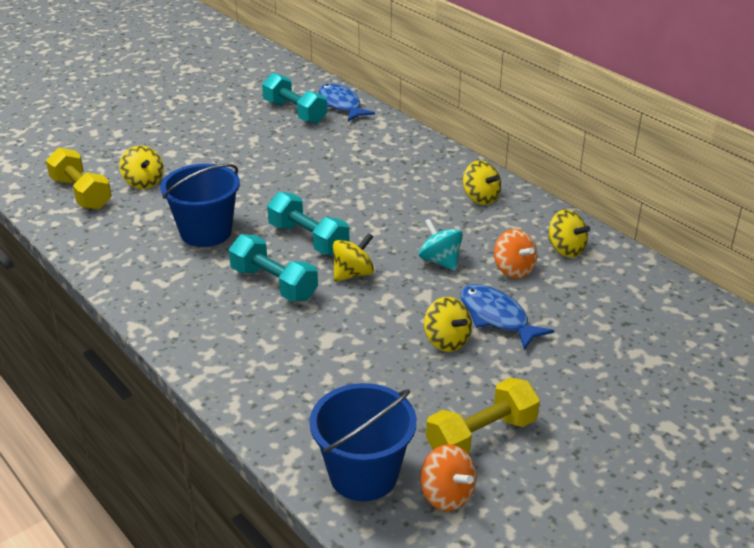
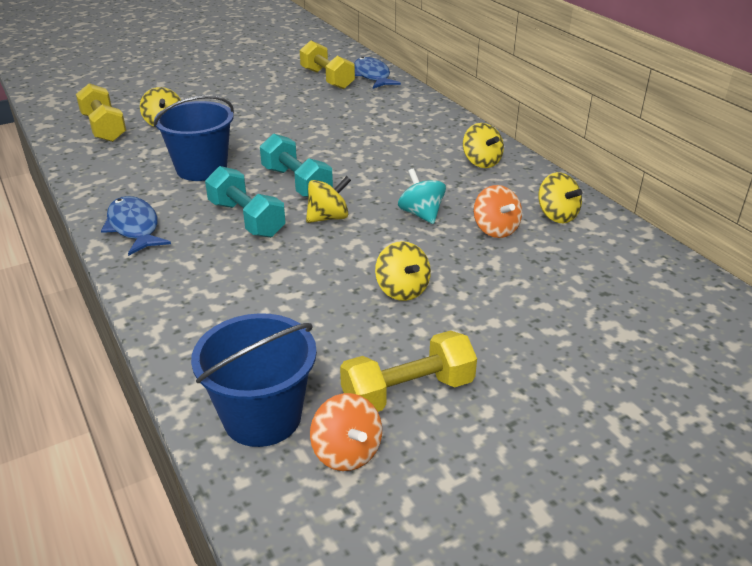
camera: 10 degrees right, 0 degrees up
(295, 112) = (327, 79): turquoise dumbbell -> yellow dumbbell
(496, 317) = (463, 273): blue fish -> blue fish (134, 227)

